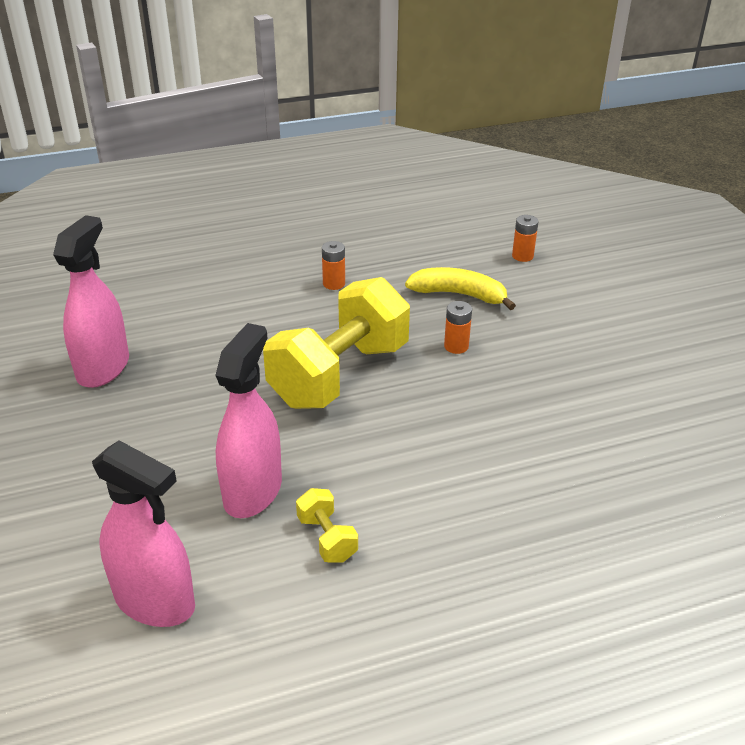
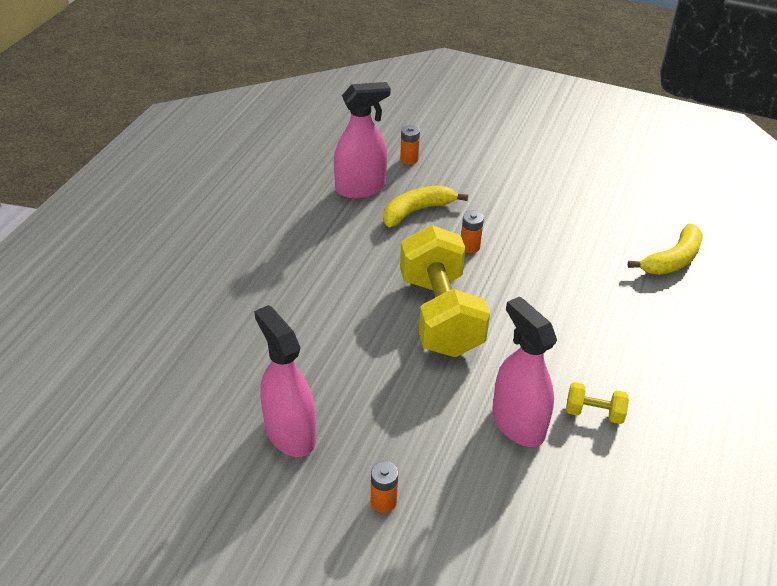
camera: 50 degrees left, 5 degrees up
(155, 601) = (579, 528): pink spray bottle -> pink spray bottle (360, 188)
(334, 284) = (332, 257): orange battery -> orange battery (383, 501)
(647, 490) = (672, 260): none -> yellow banana

